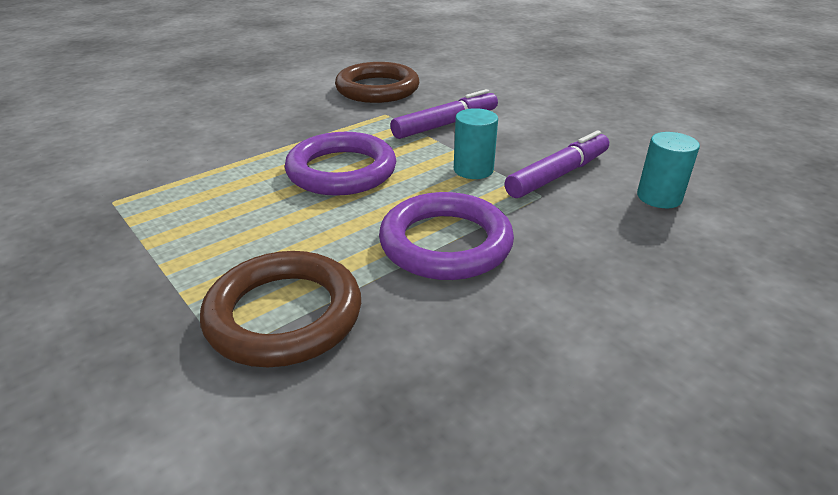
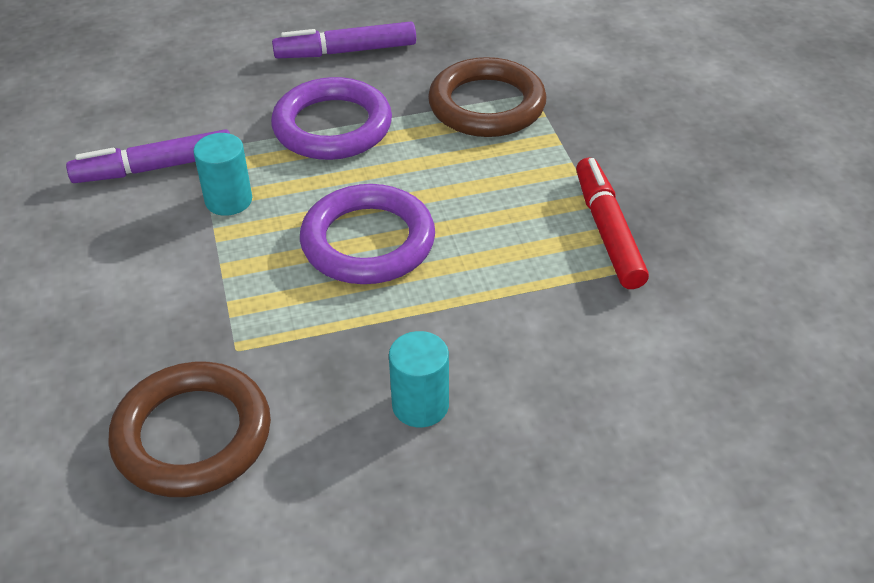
camera: 155 degrees left, 10 degrees up
(130, 221) = (608, 231): none -> red marker
(446, 124) = (180, 292): purple marker -> purple marker (345, 51)
(659, 197) = (104, 117): turquoise cylinder -> turquoise cylinder (420, 405)

